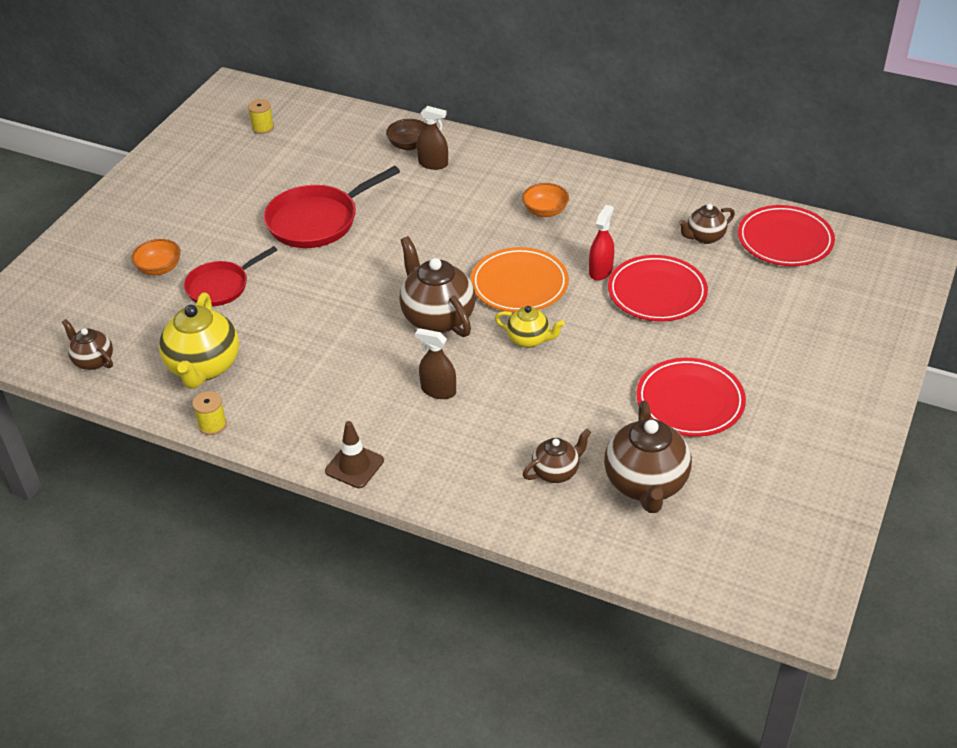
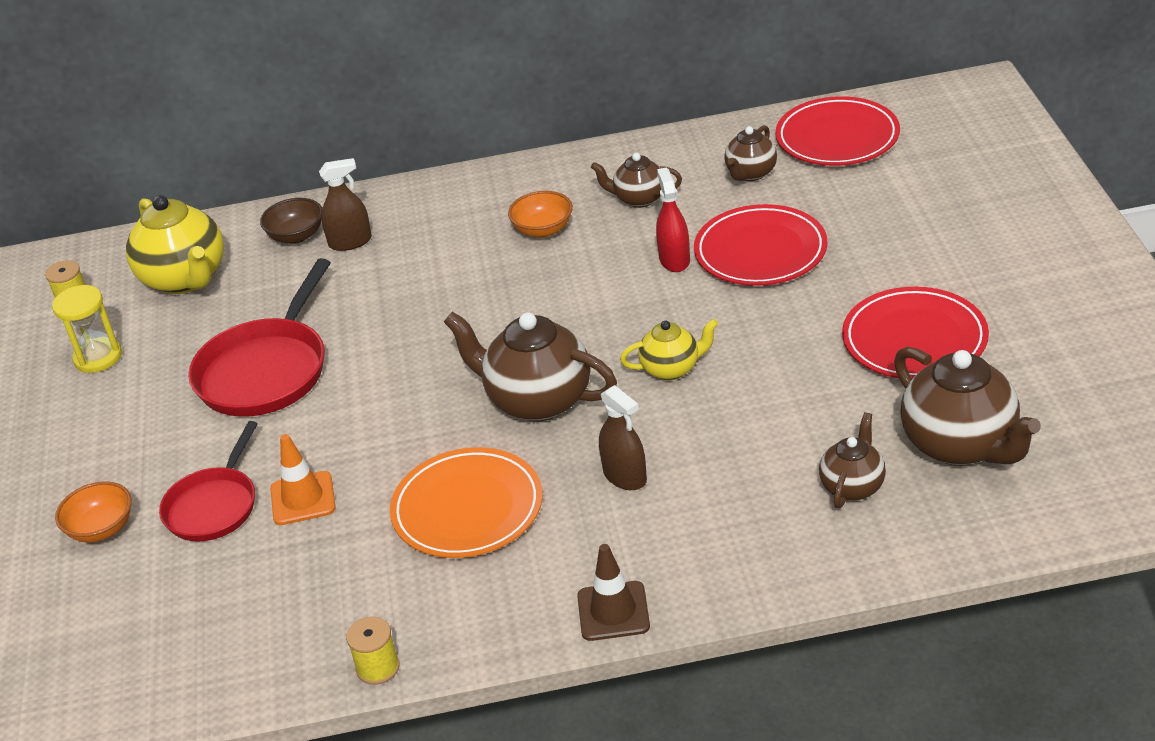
camera: 30 degrees left, 5 degrees down
(93, 361) = (123, 685): brown teapot -> brown teapot (639, 199)
(204, 367) = (293, 609): yellow teapot -> yellow teapot (185, 279)
(245, 167) = (98, 357): none -> yellow hourglass
(266, 307) = (303, 498): none -> orange traffic cone
(438, 390) = (625, 476): brown spray bottle -> brown spray bottle turned 120 degrees counterclockwise
(519, 284) = (596, 318): orange plate -> orange plate (467, 508)

